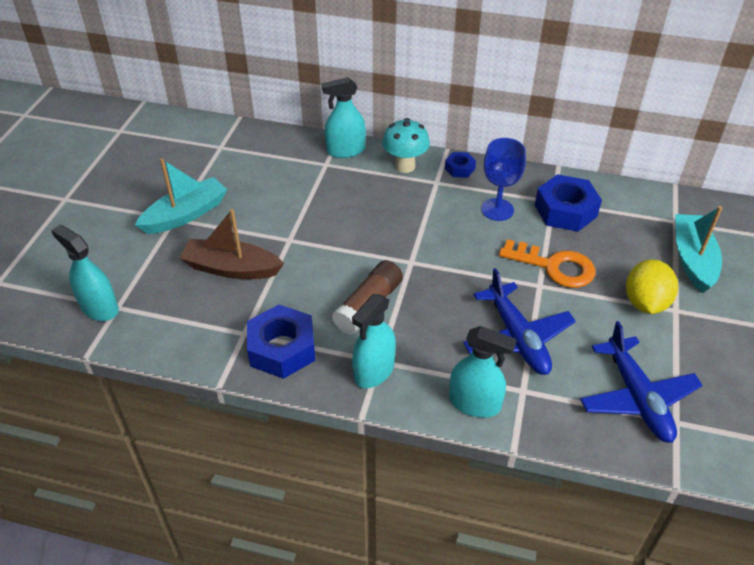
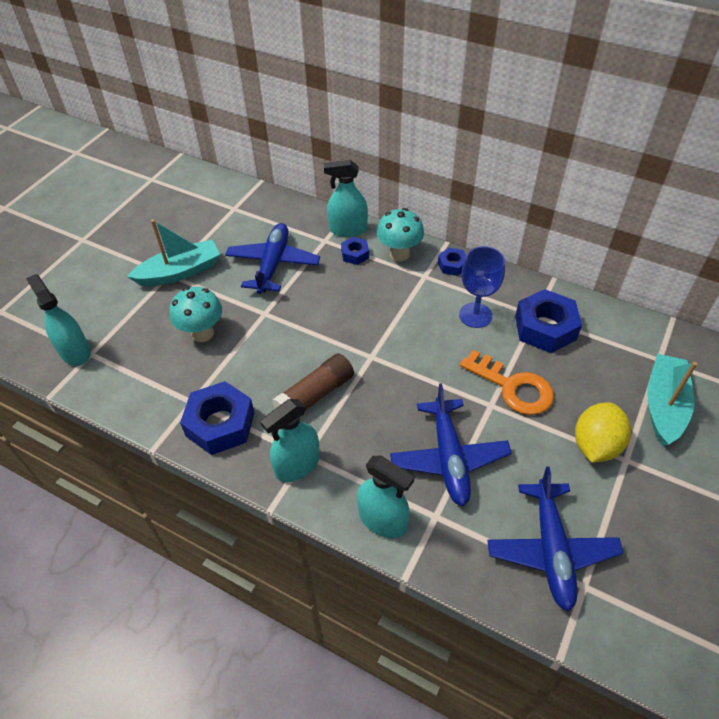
camera: 15 degrees right, 5 degrees up
(231, 268) = (202, 333): brown boat -> turquoise mushroom
(281, 193) = (273, 264): none -> blue plane
(361, 172) = (355, 254): none -> blue nut

